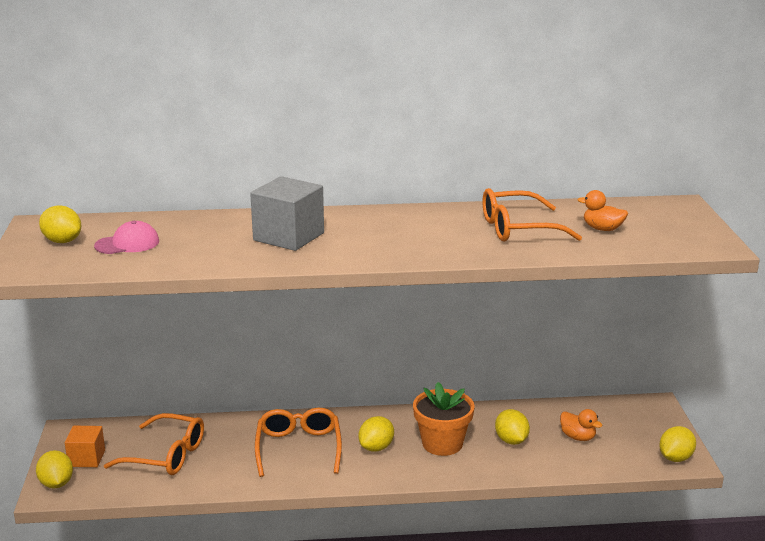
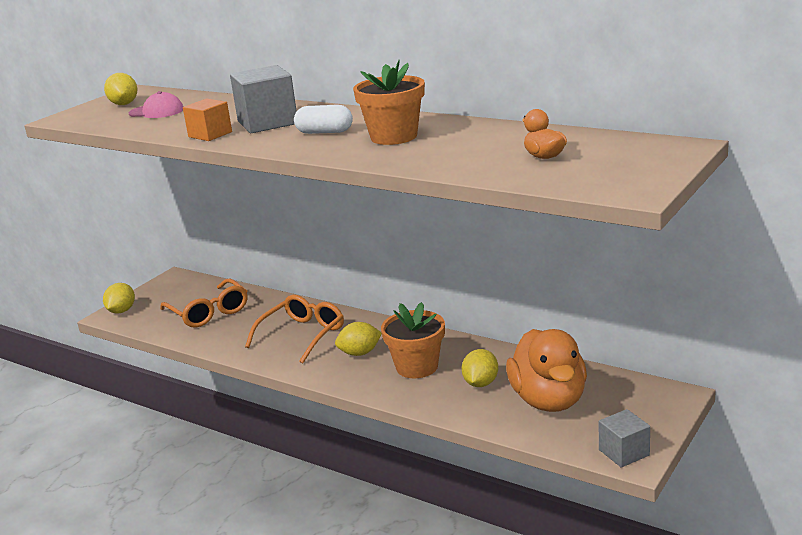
camera: 40 degrees right, 0 degrees up
(87, 458) = (160, 299): orange cube -> orange cube (210, 134)
(370, 237) = (324, 132): none -> white capsule
(445, 231) = (394, 137): none -> orange flower pot
(518, 229) = (463, 144): orange glasses -> none
(578, 437) = (548, 400): orange duck -> orange duck, size x2.23
(675, 458) = (624, 452): yellow lemon -> grey cube

